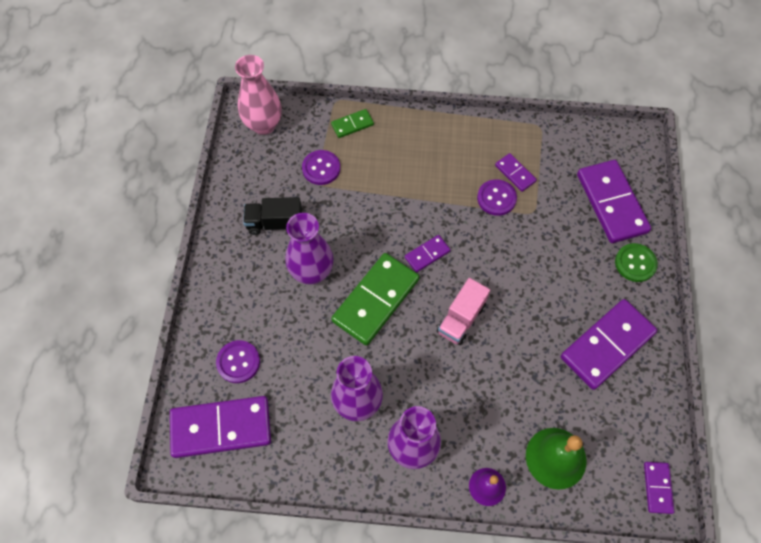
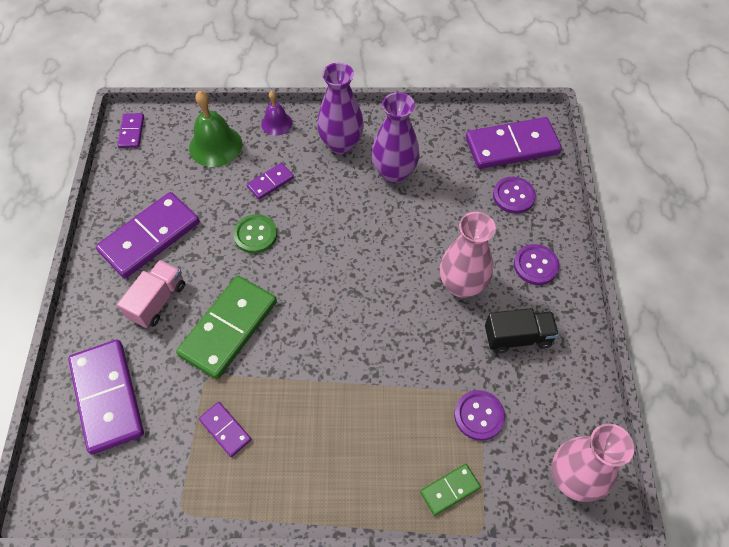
camera: 175 degrees right, 5 degrees down
(312, 272) = (462, 285): purple vase -> pink vase
(376, 300) = (388, 261): green domino -> green domino (228, 328)
(427, 254) = (336, 314): purple domino -> purple domino (270, 182)
(461, 319) = (297, 250): pink truck -> pink truck (157, 301)
(496, 198) = (252, 392): purple button -> purple button (535, 265)
(635, 263) = (98, 323): green button -> green button (255, 235)

